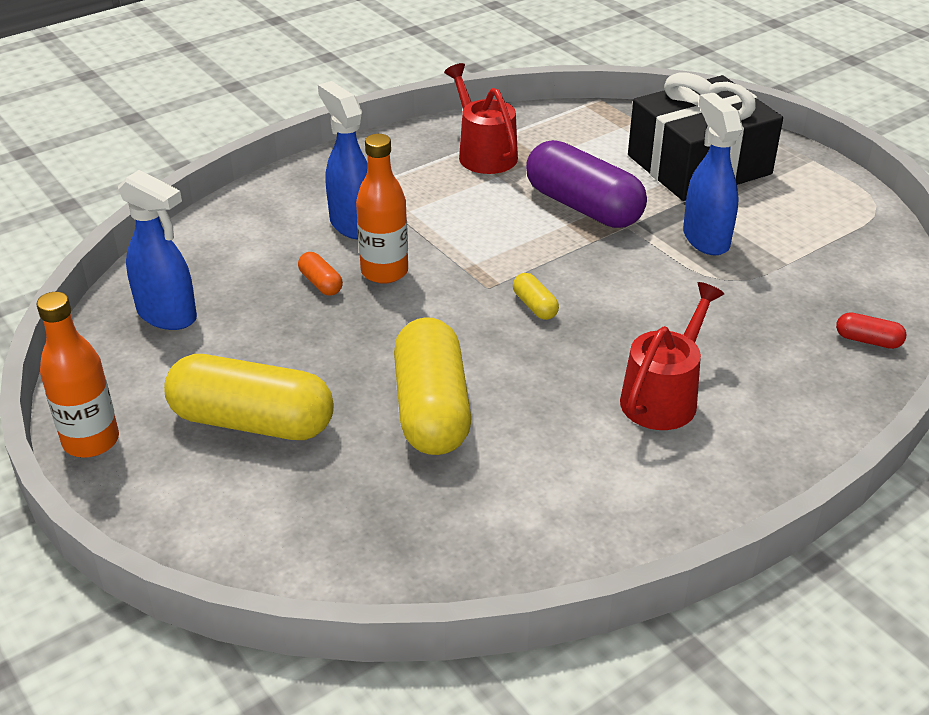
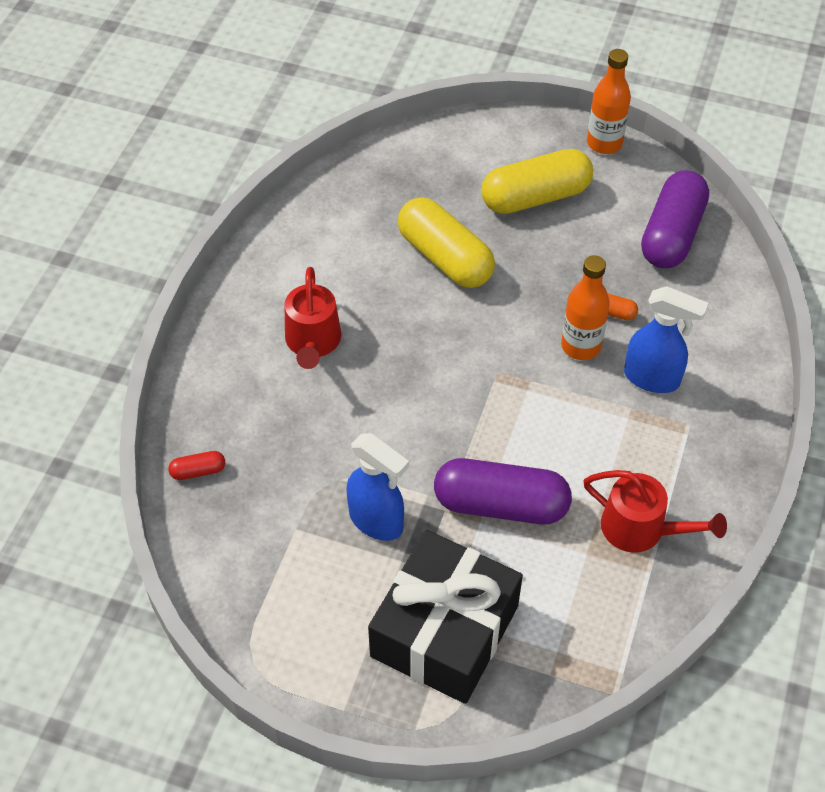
camera: 145 degrees right, 15 degrees up
(168, 315) = (671, 234): blue spray bottle -> purple capsule
(534, 306) = (451, 373): yellow capsule -> none

